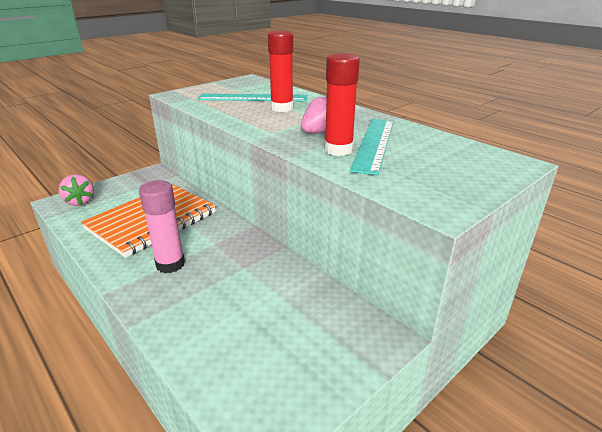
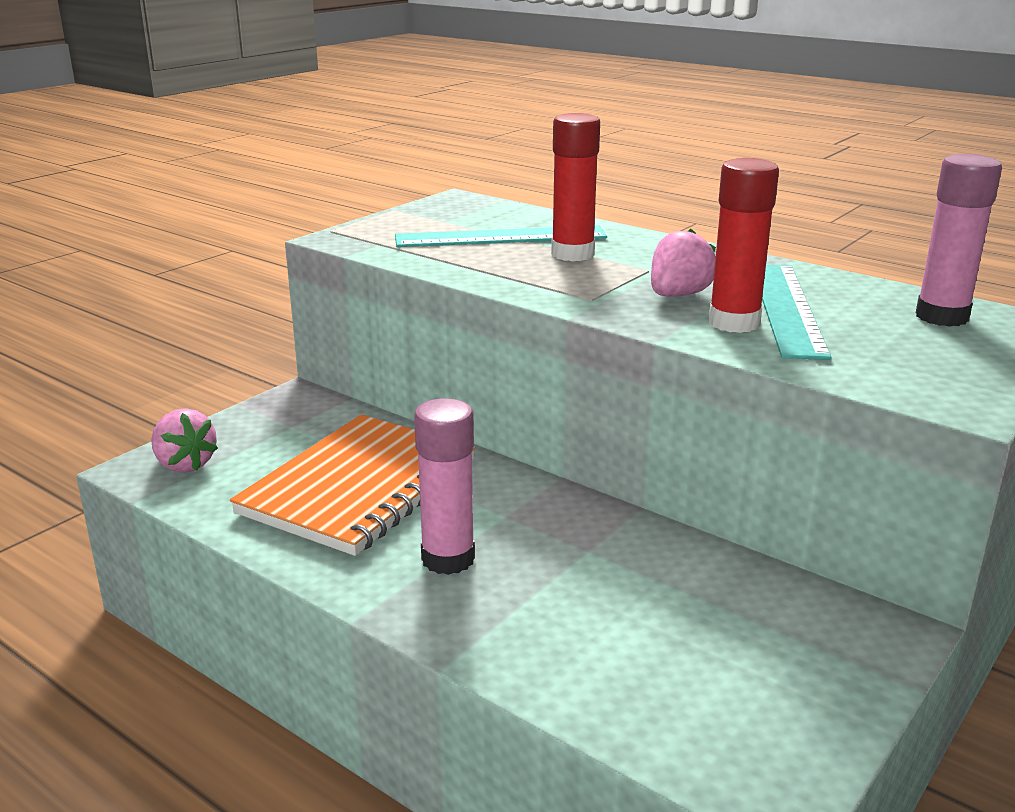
camera: 10 degrees left, 5 degrees down
(462, 154) = (941, 317): none -> pink glue stick

